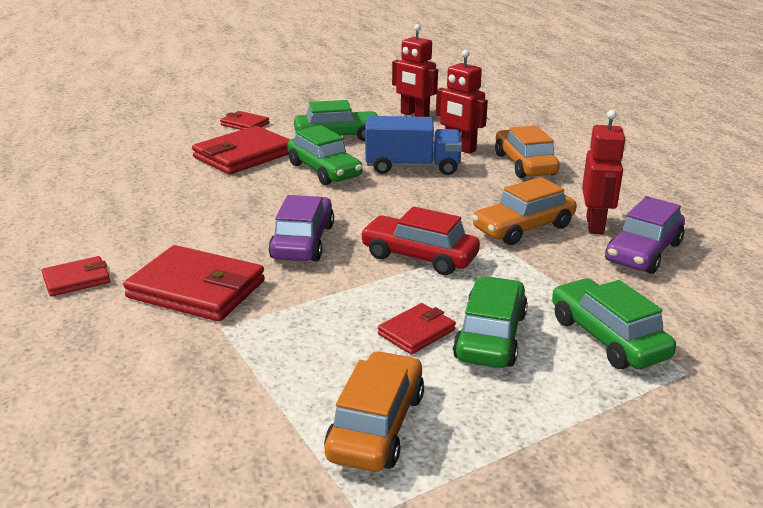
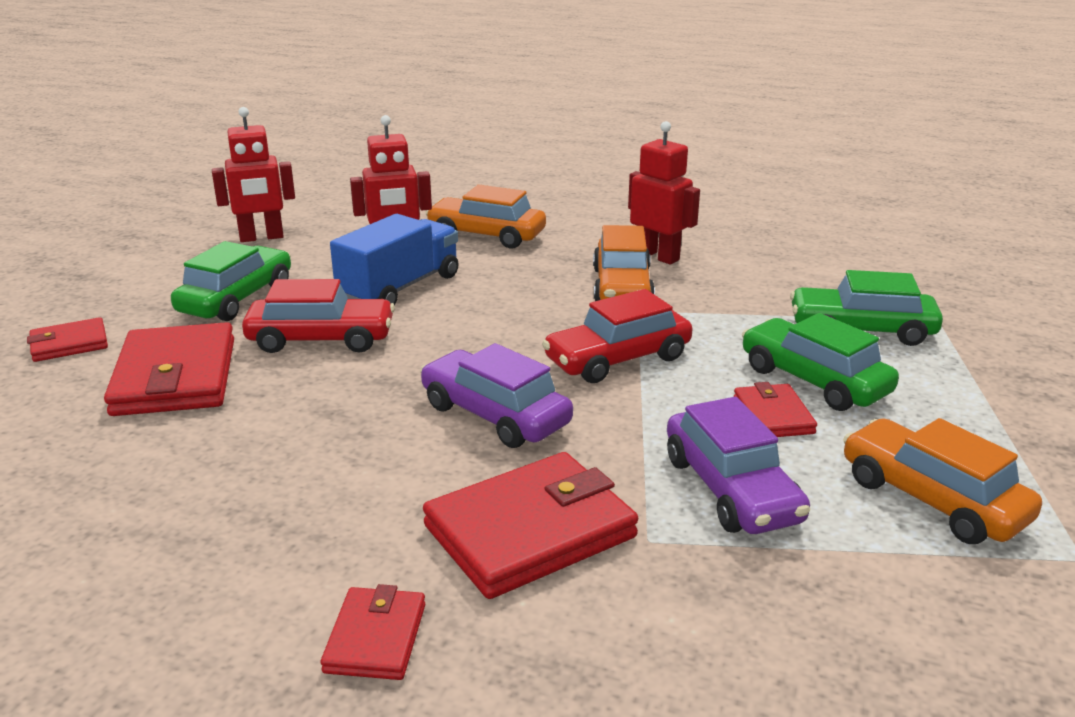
camera: 55 degrees left, 0 degrees up
(324, 171) = (321, 339): green car -> red car
(643, 252) = (731, 258): purple car -> purple car (731, 489)

